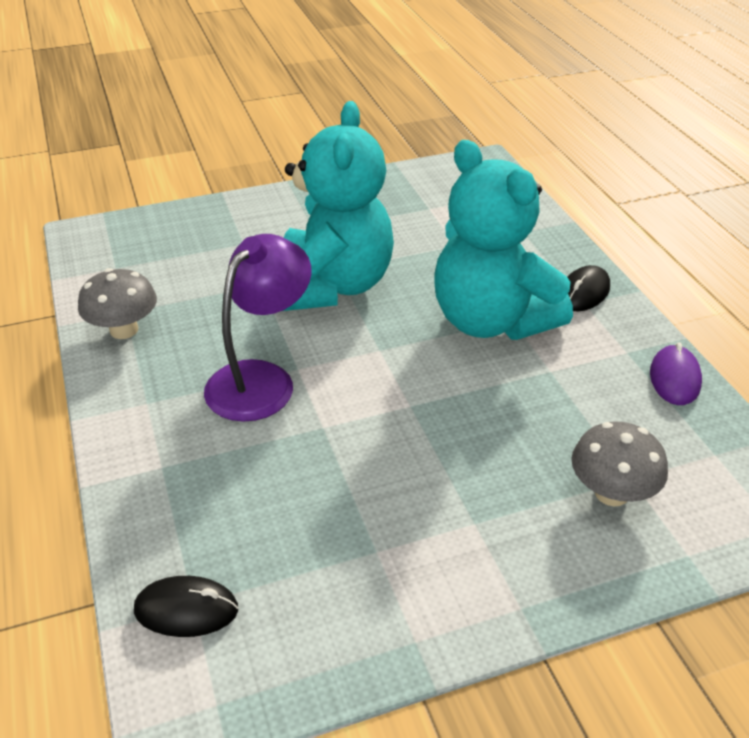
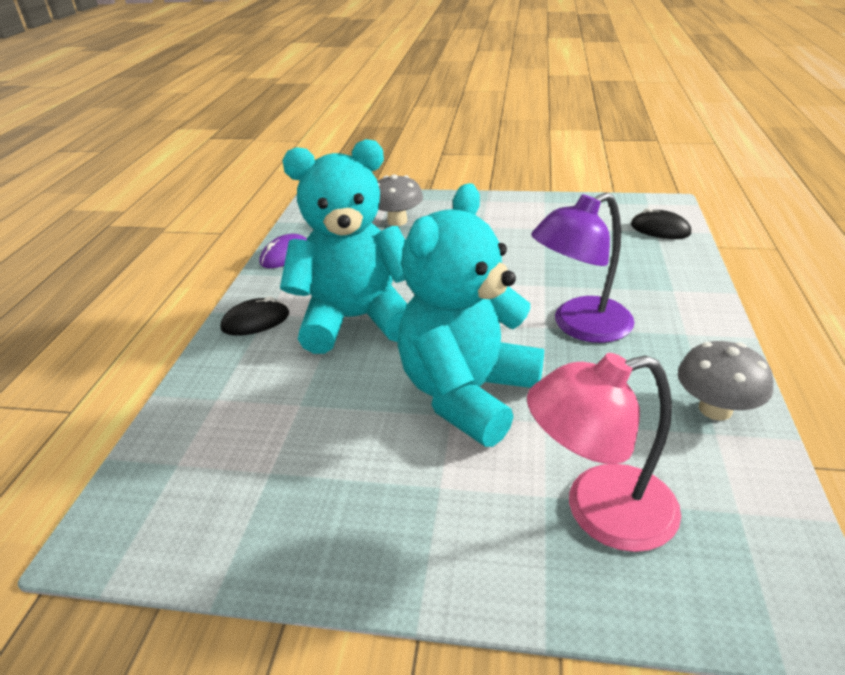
camera: 150 degrees left, 5 degrees down
(206, 244) = (599, 511): none -> pink lamp
(491, 321) = (356, 320): turquoise teddy bear -> turquoise teddy bear turned 90 degrees counterclockwise

